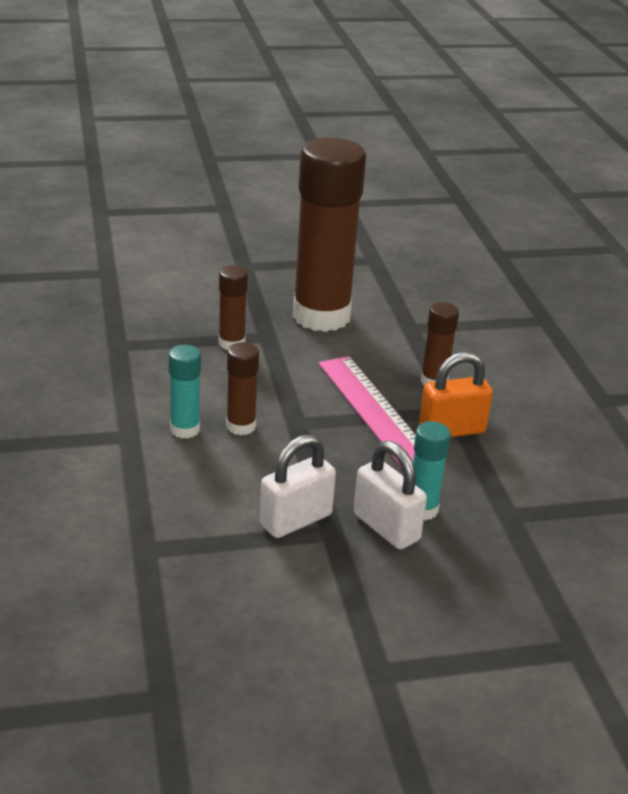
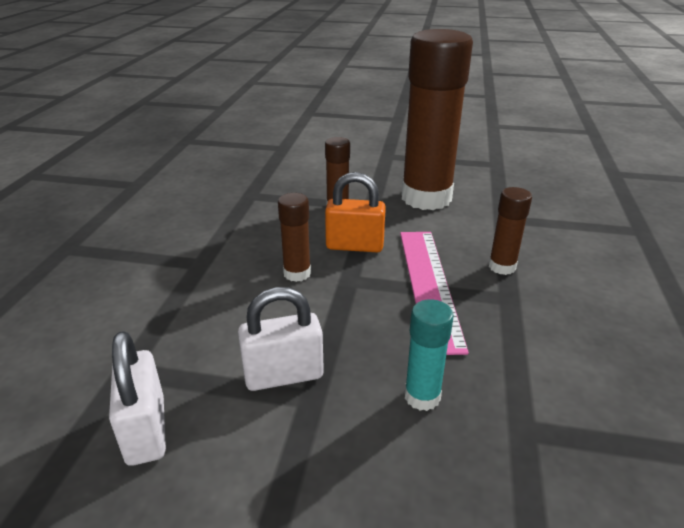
camera: 25 degrees right, 0 degrees up
(185, 429) = (248, 267): turquoise glue stick -> none
(386, 527) = (371, 408): white padlock -> white padlock (146, 430)
(451, 430) = (498, 316): orange padlock -> orange padlock (354, 246)

